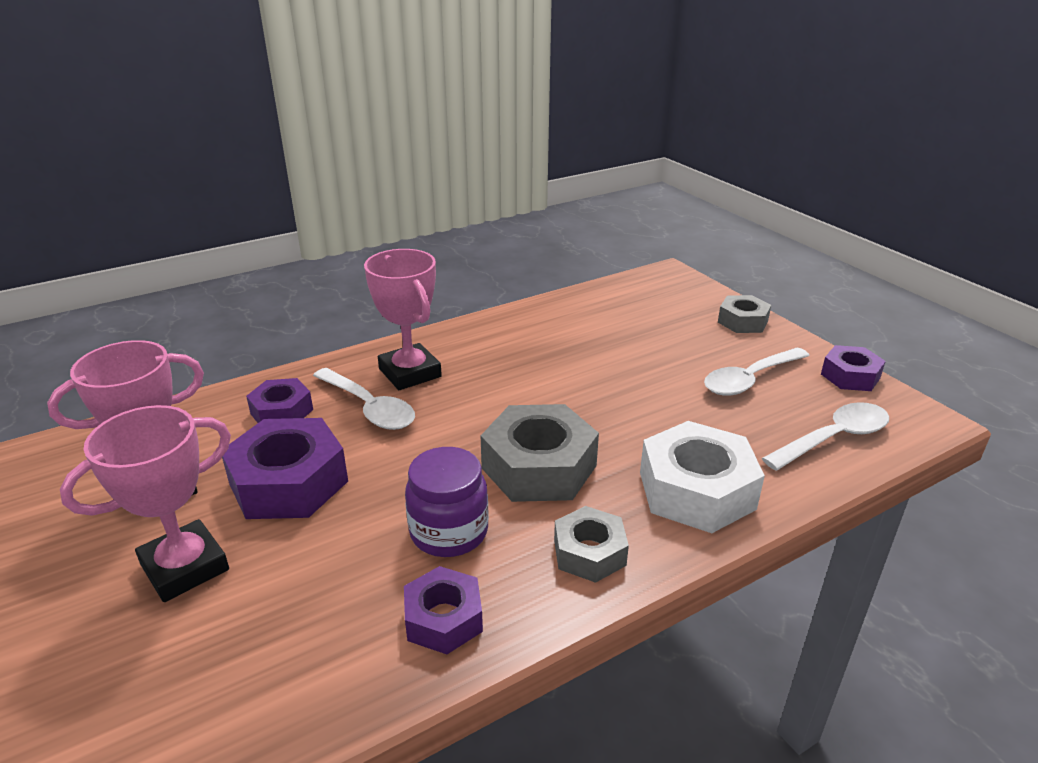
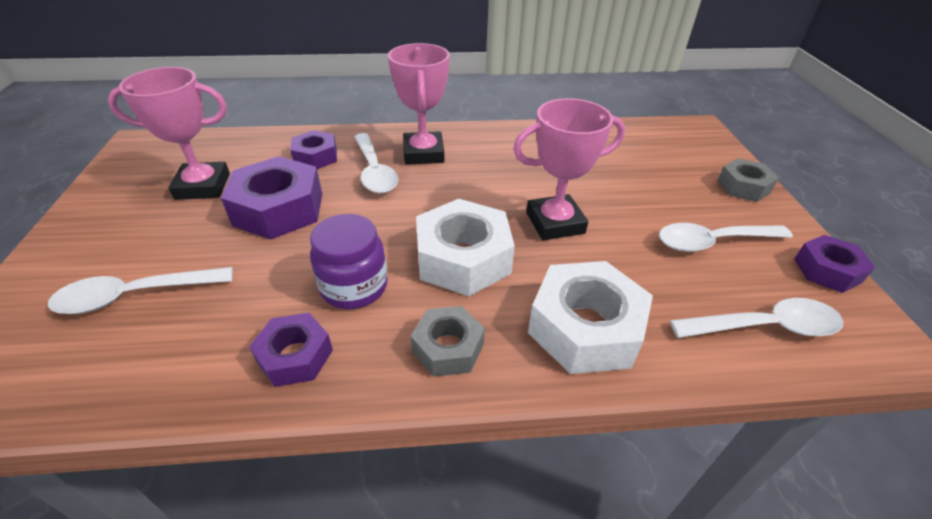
camera: 25 degrees right, 10 degrees up
(185, 567) = (170, 246): pink trophy -> pink trophy (555, 223)
(192, 633) = (135, 295): none -> white spoon
(539, 467) = (463, 258): grey nut -> white nut

